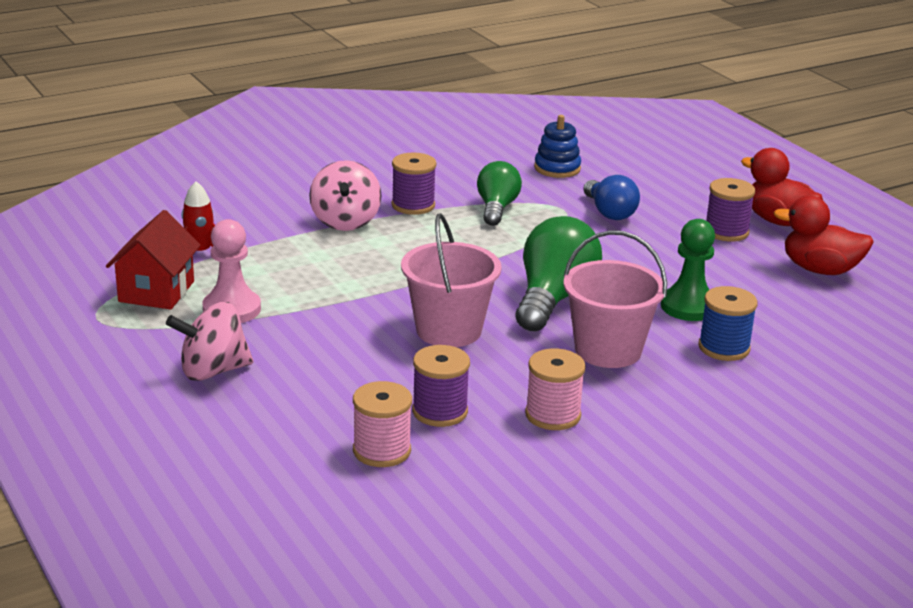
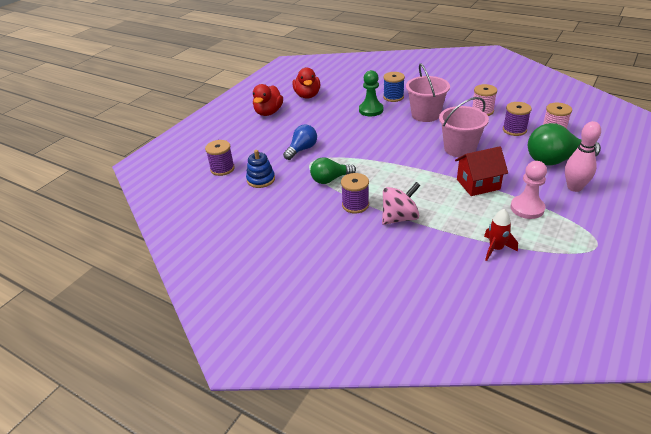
camera: 115 degrees left, 10 degrees up
(156, 291) = (549, 240): red house -> red house (478, 184)
(213, 371) = (574, 187): pink spinning top -> pink bowling pin
(553, 299) = (402, 136): green light bulb -> green light bulb (556, 160)
(726, 232) = (292, 119): purple spool -> purple spool (222, 169)

